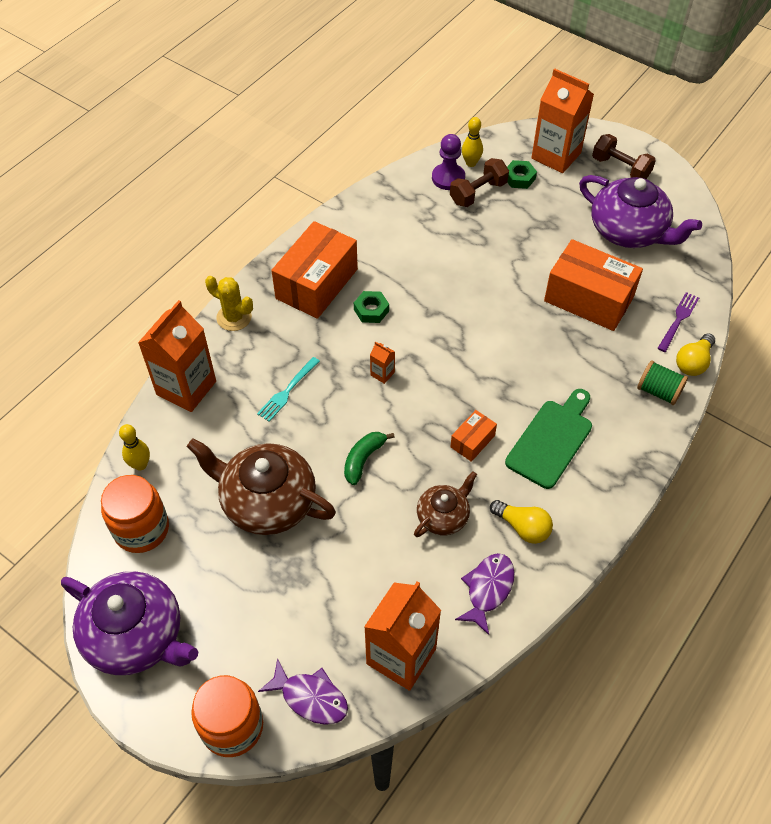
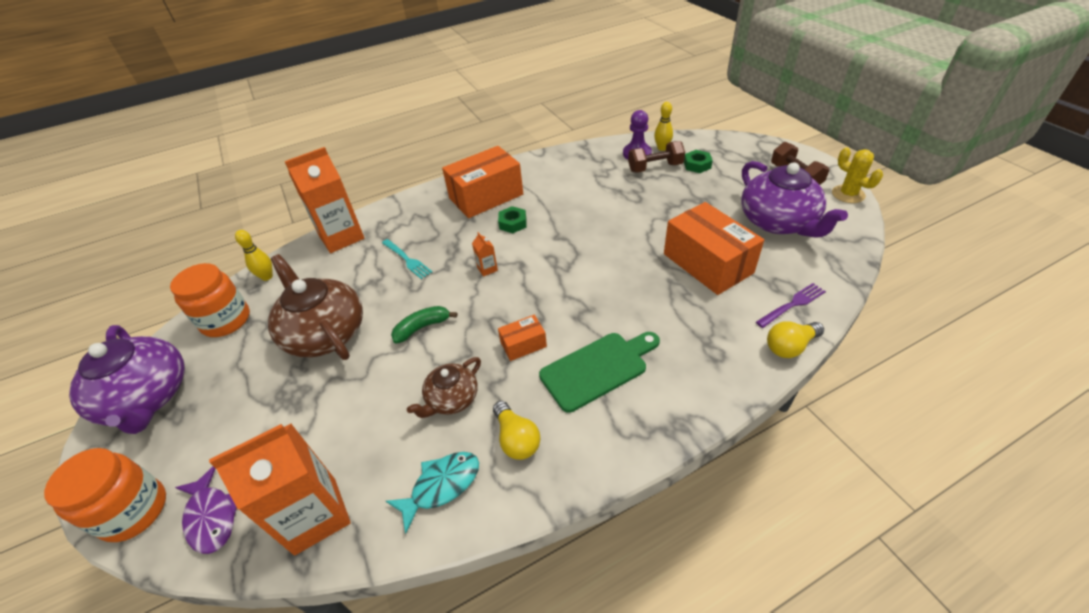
camera: 30 degrees right, 10 degrees down
(234, 317) = (411, 202): yellow cactus -> yellow cactus (848, 194)
(287, 391) = (407, 259): turquoise fork -> turquoise fork turned 105 degrees counterclockwise
(443, 516) = (451, 399): brown teapot -> brown teapot turned 150 degrees clockwise
(488, 589) = (441, 486): purple fish -> turquoise fish
(556, 156) = (739, 157): orange carton -> none
(658, 391) = (736, 361): green spool -> none

